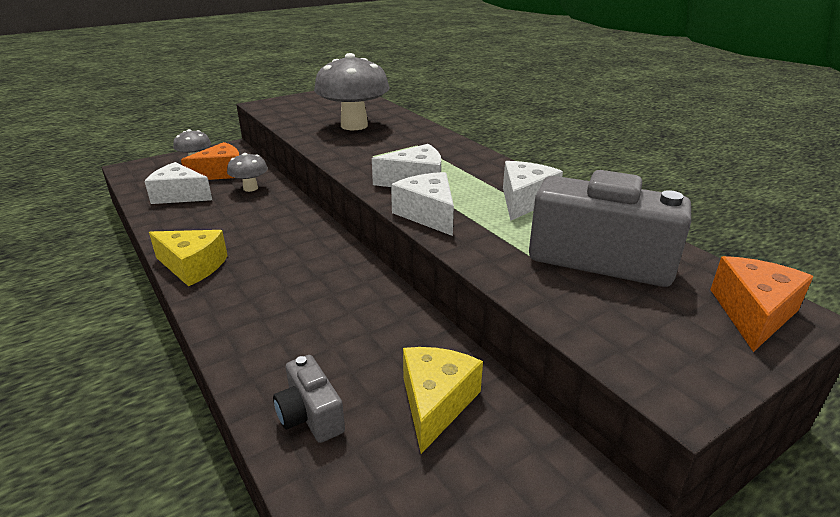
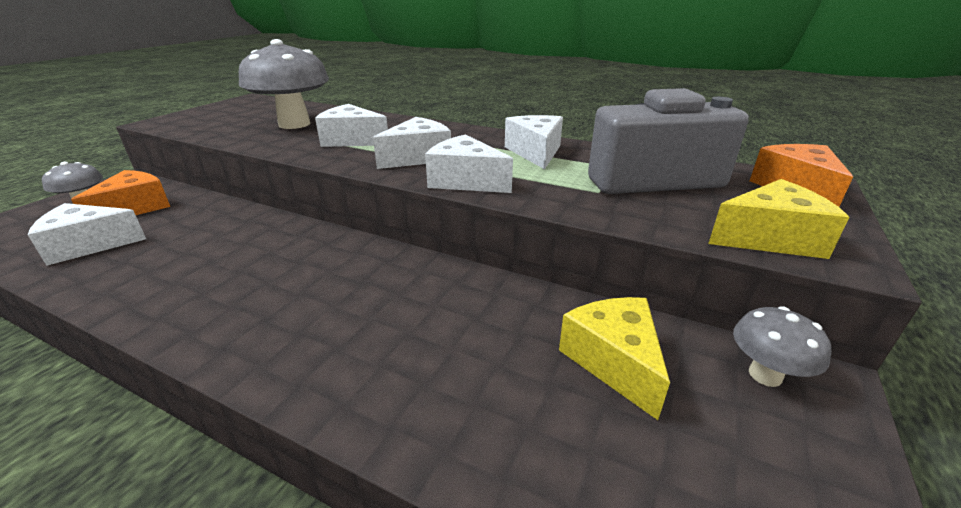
camera: 30 degrees left, 0 degrees up
(193, 266) = (181, 321): yellow cheese -> yellow cheese (769, 238)
(250, 188) = (192, 215): grey mushroom -> grey mushroom (765, 375)
(310, 415) = (506, 436): grey camera -> none
(382, 152) = (352, 140): none -> white cheese

